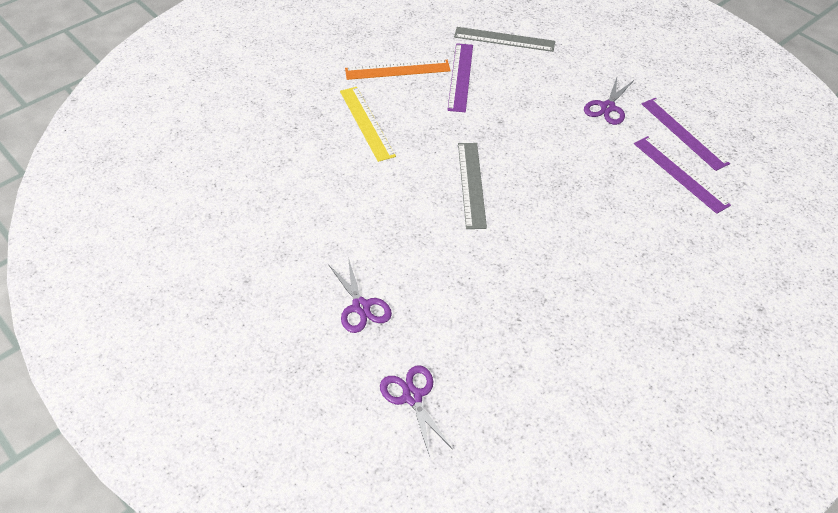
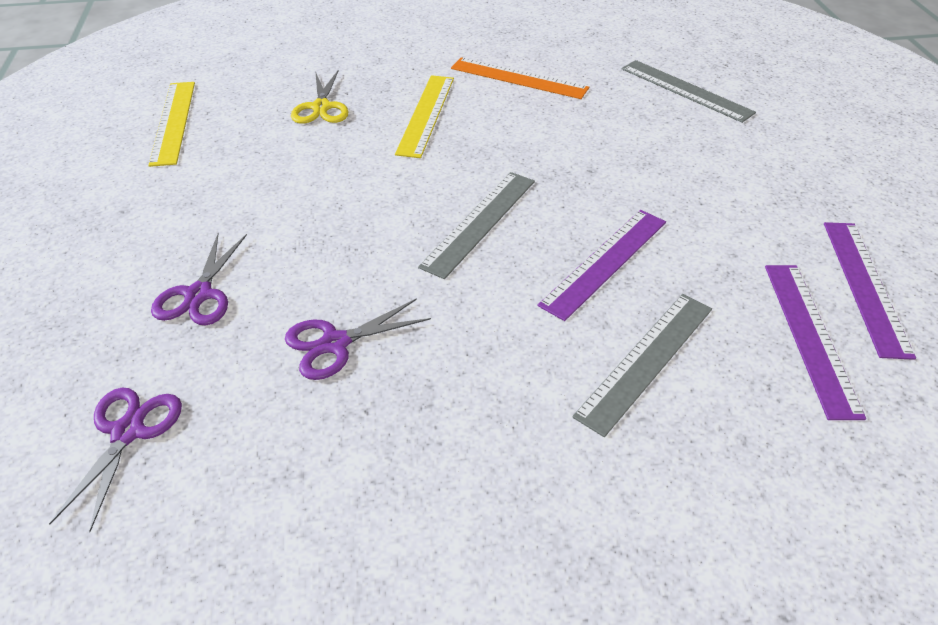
camera: 35 degrees right, 5 degrees down
(199, 202) = (173, 122): none -> yellow ruler
(291, 146) = (321, 107): none -> yellow scissors
(460, 77) = (588, 108): purple ruler -> purple ruler (605, 262)
(607, 107) = (764, 209): purple scissors -> purple scissors (335, 343)
(621, 223) = (646, 360): none -> grey ruler

